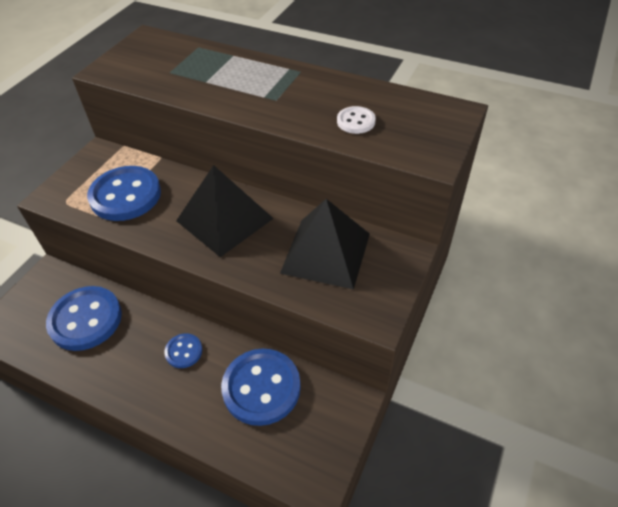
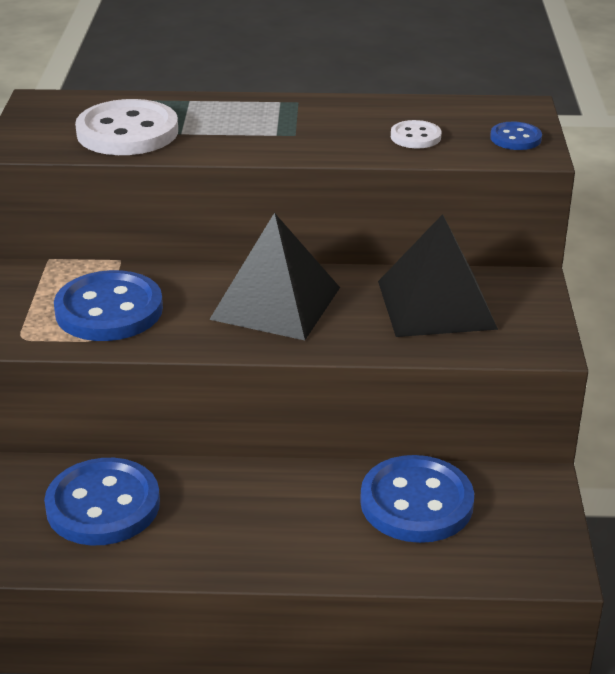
camera: 25 degrees left, 15 degrees down
(174, 73) = (127, 132): none -> white button
(184, 351) = (280, 498): blue button -> blue button (515, 138)

